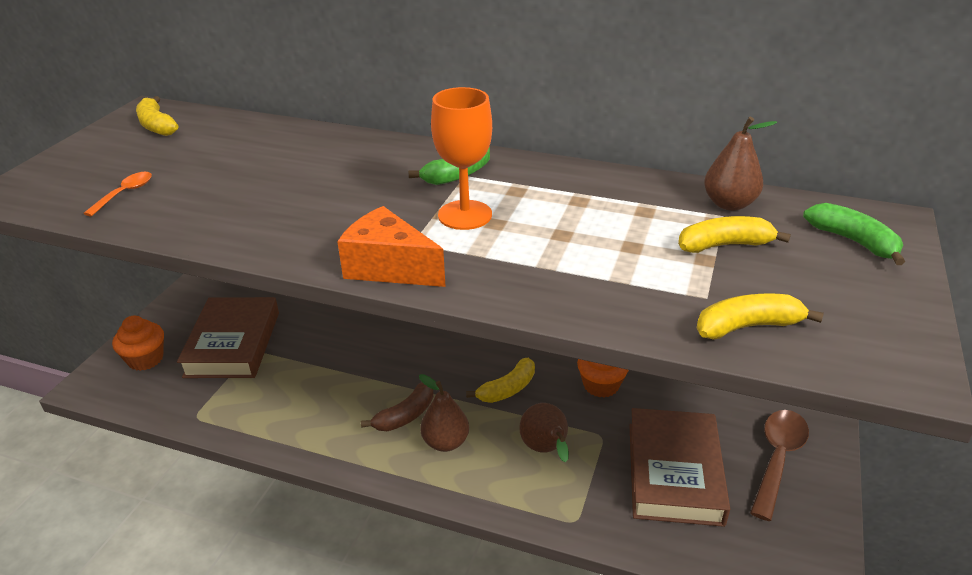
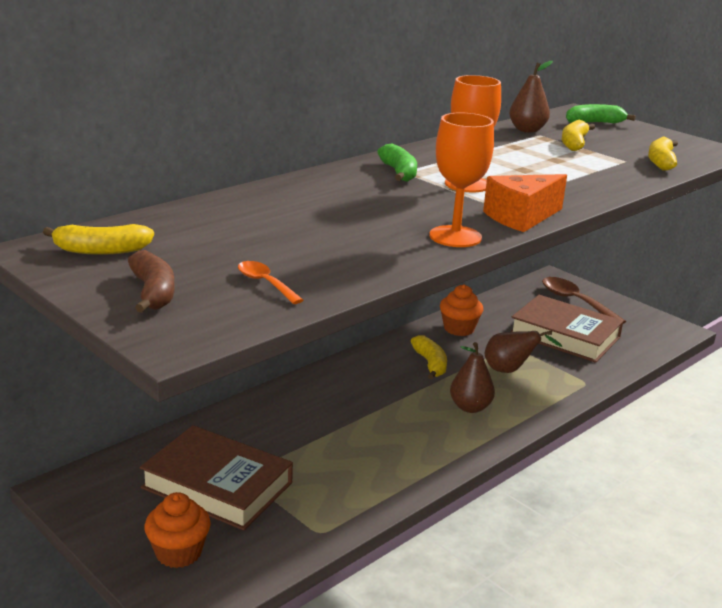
camera: 65 degrees left, 10 degrees down
(295, 245) = (455, 236): none -> orange goblet
(405, 415) = (423, 416): brown banana -> brown banana (153, 293)

